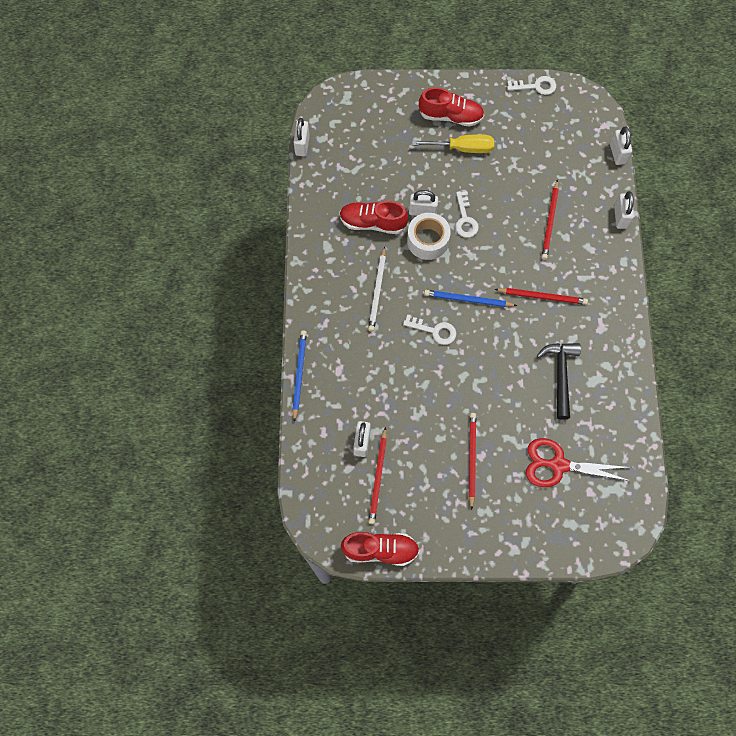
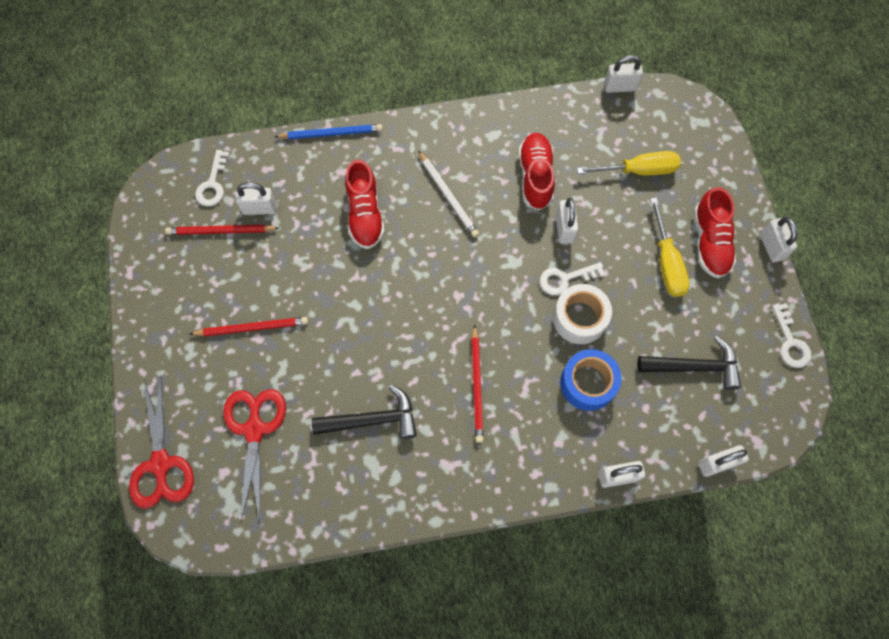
camera: 80 degrees right, 0 degrees up
(377, 290) = (448, 195): white pencil -> white pencil turned 120 degrees counterclockwise
(380, 550) = (138, 246): red shoe -> red shoe (365, 214)
(381, 149) = (638, 170): none -> yellow screwdriver
(427, 240) = (525, 240): white tape -> white tape (579, 318)
(434, 331) = (408, 265): white key -> white key (213, 184)
(461, 78) = (771, 247): none -> white padlock
(468, 300) = (455, 297): blue pencil -> none
(546, 150) = (694, 366): none -> black hammer
(550, 221) = (587, 383): red pencil -> blue tape
(578, 541) = (161, 464): none -> red scissors

